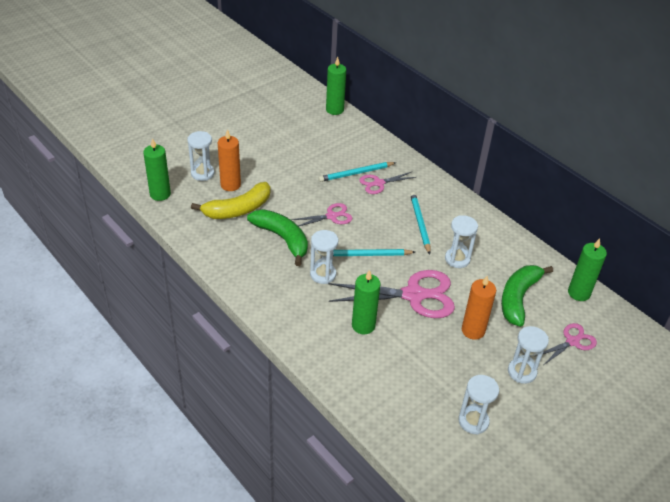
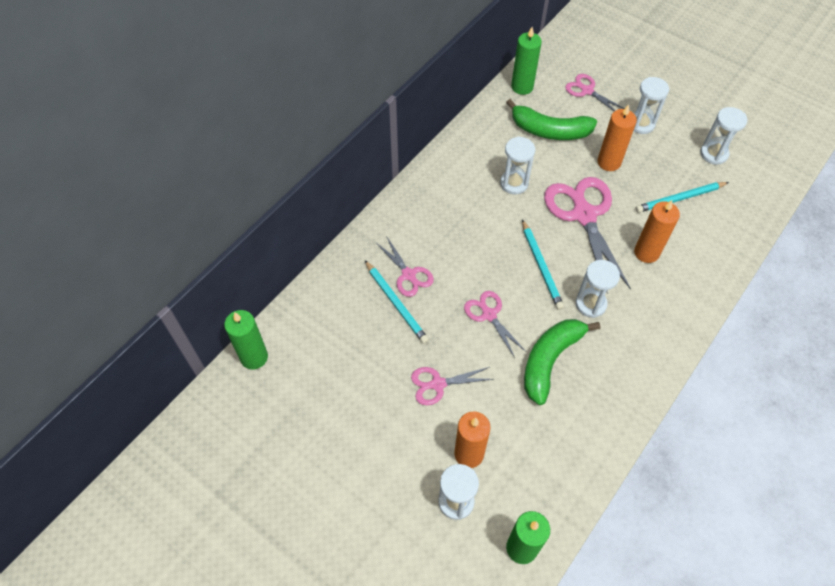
camera: 100 degrees left, 15 degrees up
(238, 209) = (515, 428): yellow banana -> none
(285, 181) = (438, 384): none -> pink scissors
(363, 325) = (646, 252): green candle -> orange candle
(419, 223) = (469, 223): turquoise pencil -> turquoise pencil (680, 199)

